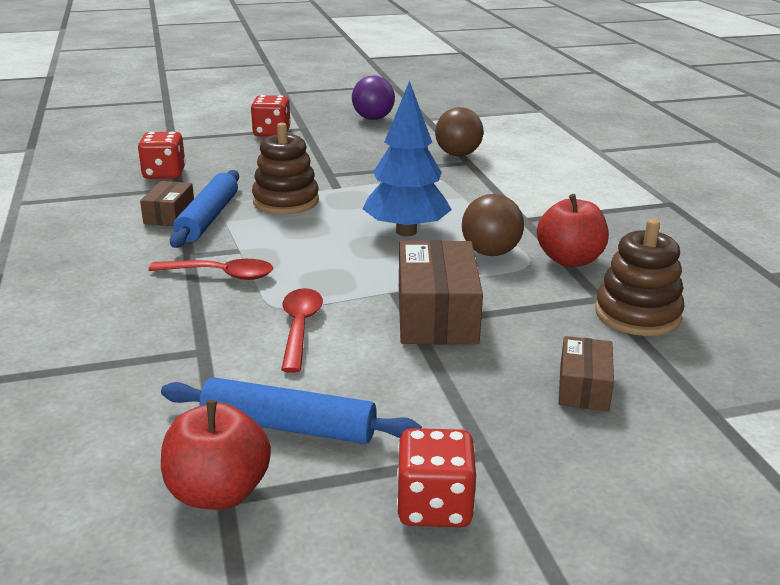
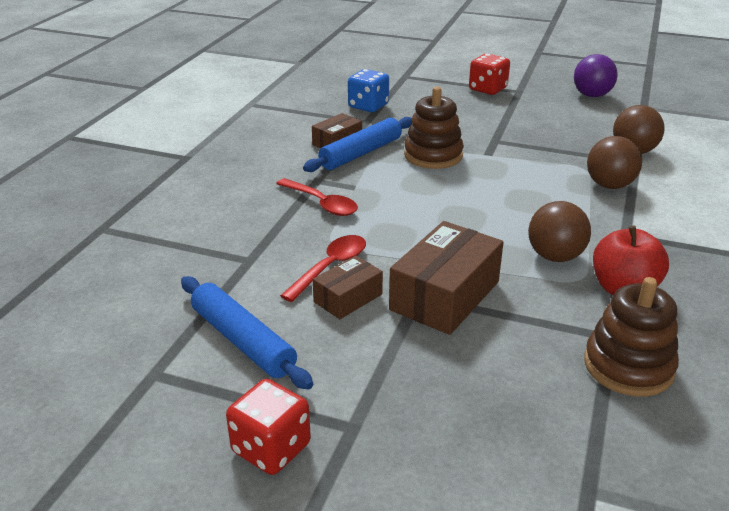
camera: 35 degrees right, 5 degrees up
(164, 174) = (368, 106): red dice -> blue dice
(218, 492) = (154, 368): red apple -> none
(406, 232) = (502, 213): blue tree -> none
(469, 185) = (609, 185): none -> brown ball
(583, 387) = (495, 410): brown box -> brown box (348, 298)

